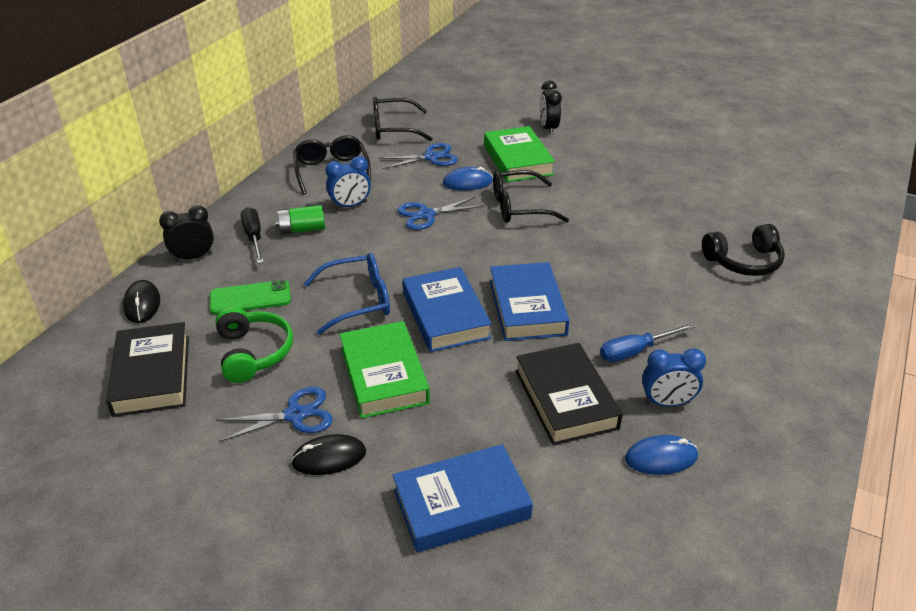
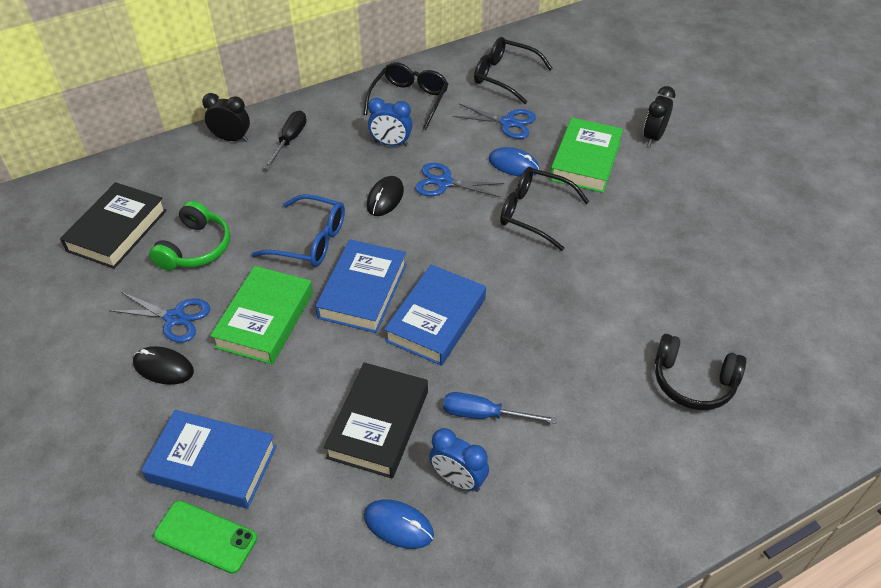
camera: 35 degrees right, 10 degrees up
(142, 304) = (162, 164): black mouse -> black mouse (385, 198)
(250, 298) = (237, 197): green phone -> green phone (205, 537)
(302, 229) = (331, 150): green battery -> none

